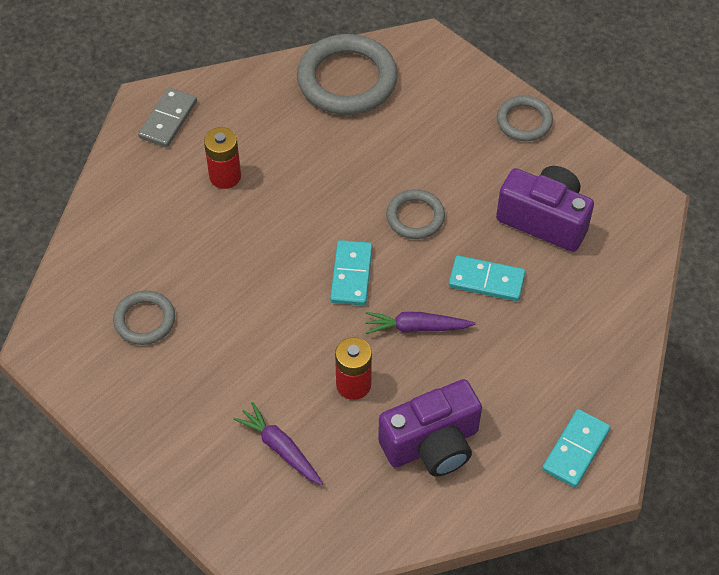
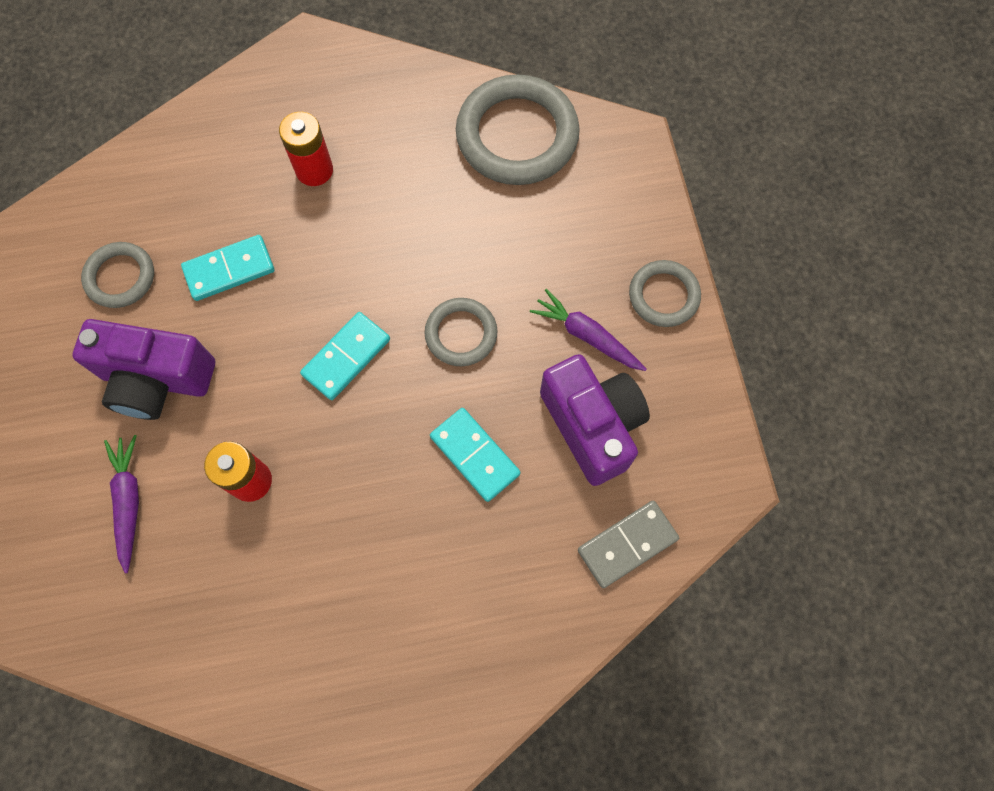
camera: 35 degrees right, 15 degrees up
(168, 119) = (311, 76): grey domino -> grey domino (627, 544)
(416, 327) = (362, 460): purple carrot -> purple carrot (587, 336)
(432, 444) = (271, 603): purple camera -> purple camera (157, 380)
(576, 450) = (408, 718): turquoise domino -> turquoise domino (229, 270)

